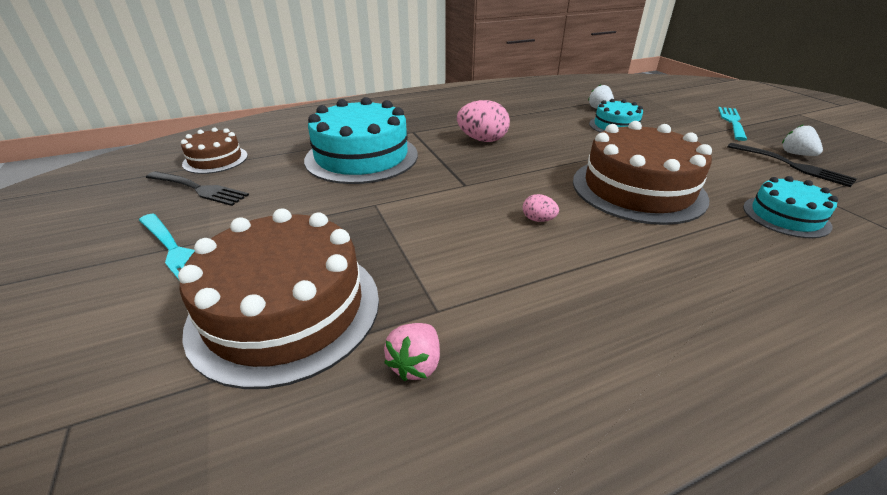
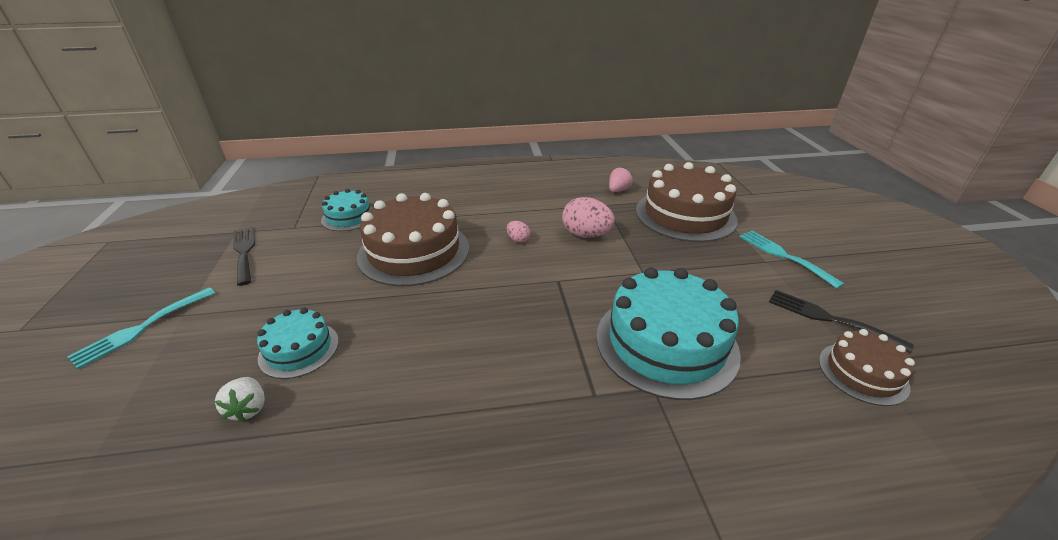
camera: 165 degrees left, 0 degrees up
(482, 140) = (503, 351): pink egg -> pink egg (586, 235)
(796, 154) = (207, 264): white strawberry -> none

